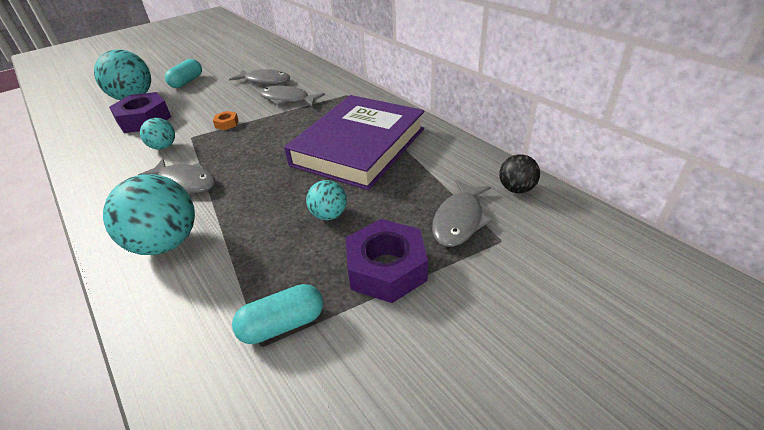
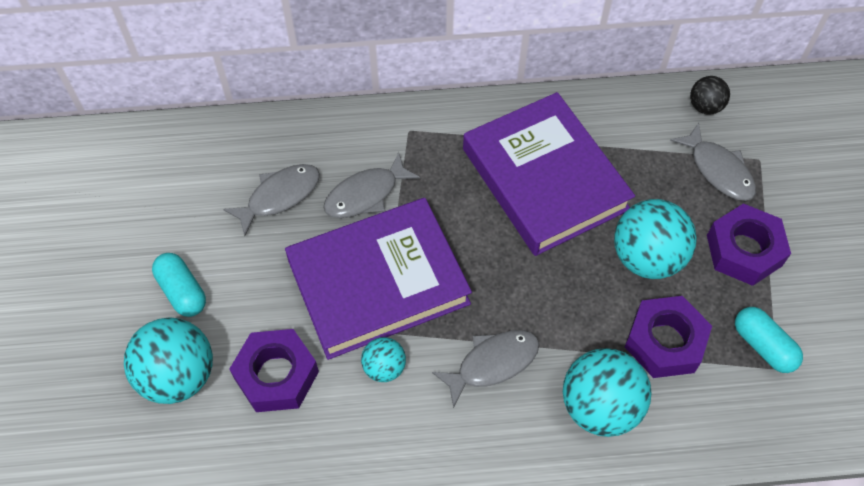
camera: 60 degrees left, 20 degrees up
(227, 124) = (378, 282): orange nut -> purple book
(249, 255) = (665, 342): none -> purple nut
(282, 324) = (763, 346): turquoise capsule -> turquoise capsule turned 45 degrees counterclockwise
(329, 215) = (647, 258): turquoise ball -> turquoise ball, size x1.87

